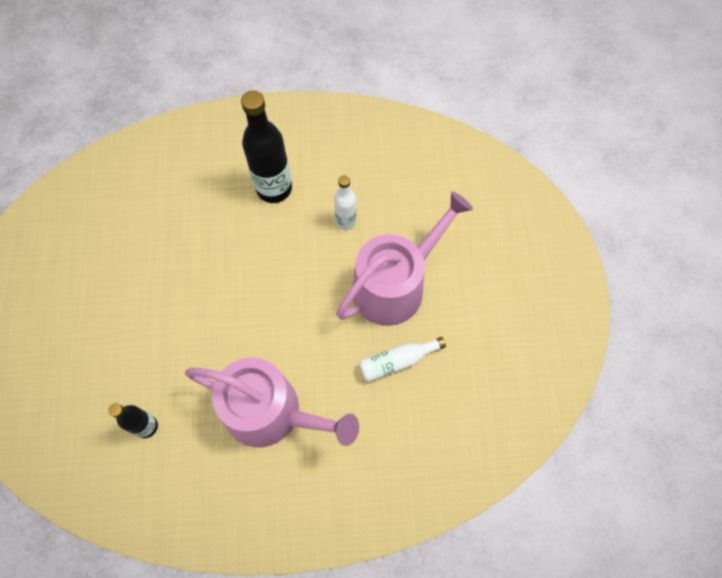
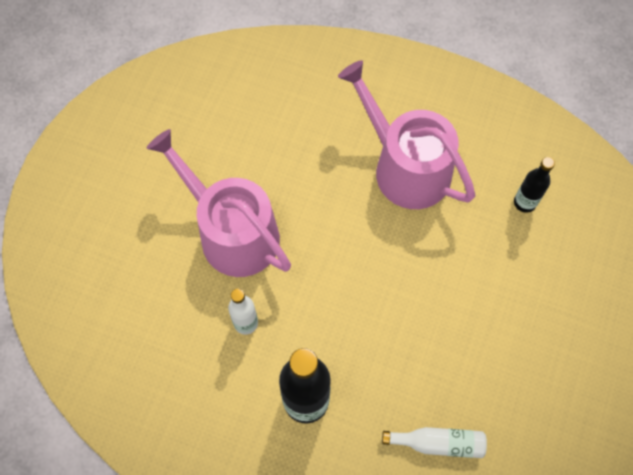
camera: 155 degrees left, 0 degrees up
(395, 285) = (232, 232): pink watering can -> pink watering can turned 60 degrees clockwise
(397, 361) = (270, 161): white bottle -> white bottle (438, 443)

